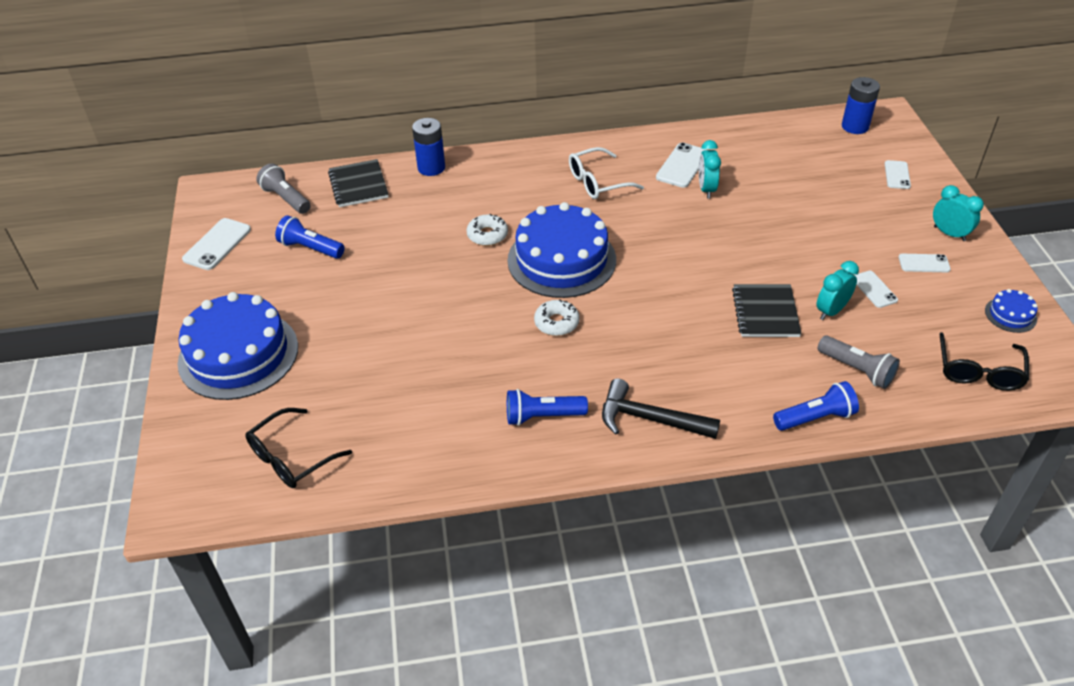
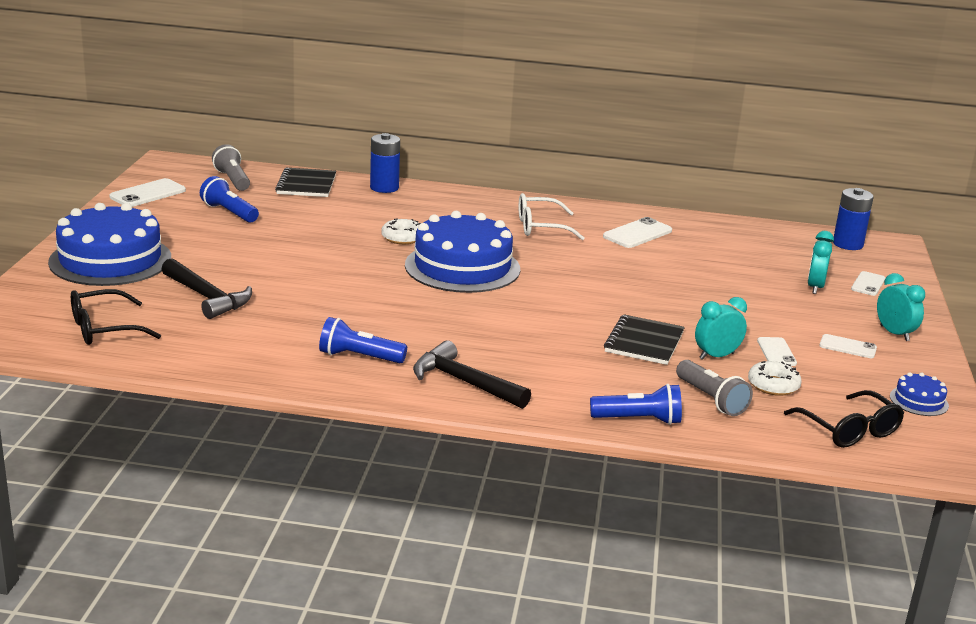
camera: 15 degrees right, 20 degrees down
(360, 379) = (207, 297): none -> black hammer
(556, 323) = (423, 304): white donut -> white donut (773, 385)
(706, 189) = (650, 253): turquoise clock -> turquoise clock (815, 287)
(979, 371) = (848, 430): black glasses -> black glasses turned 60 degrees counterclockwise

